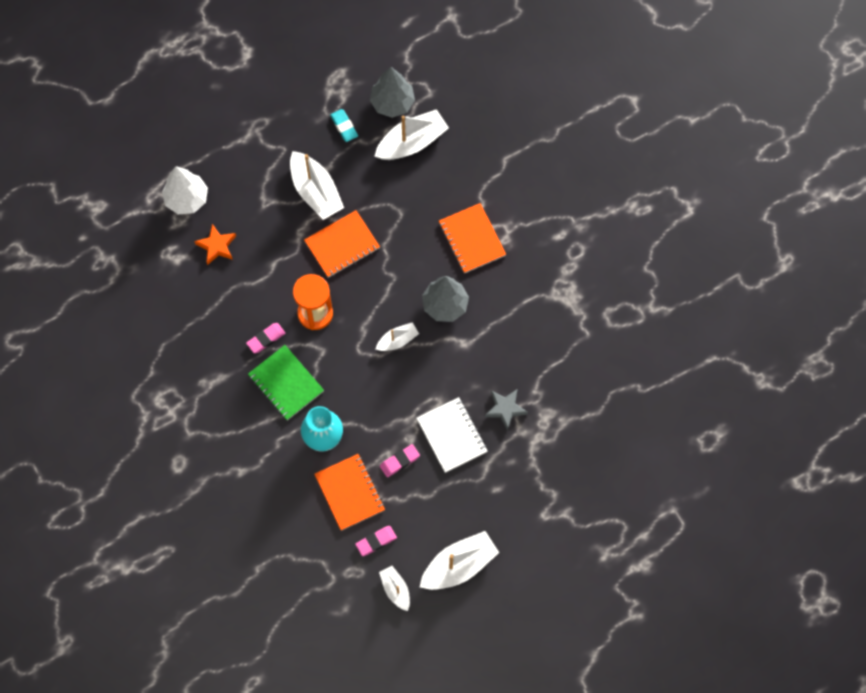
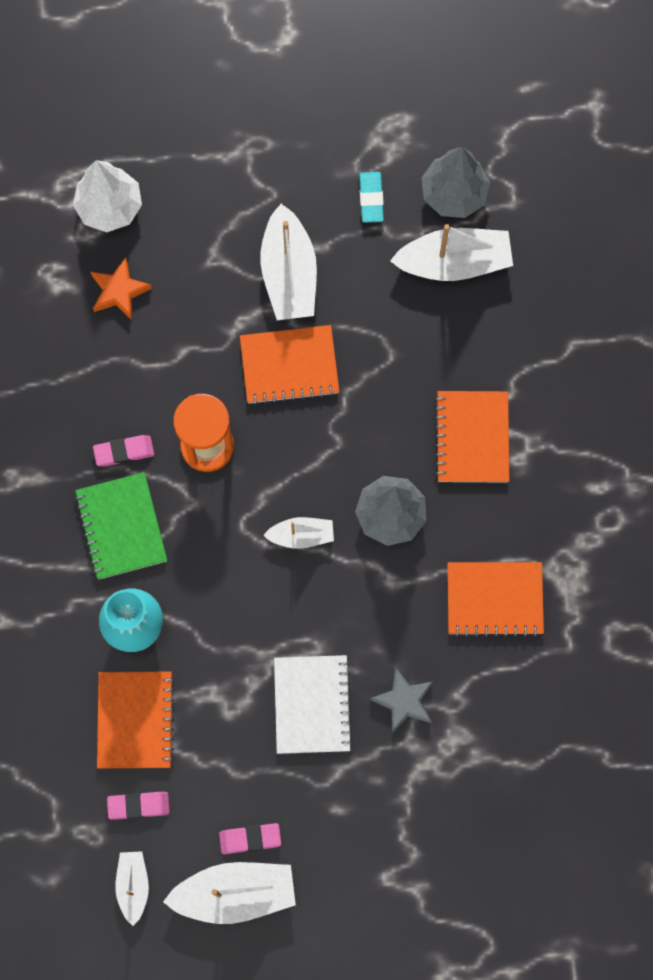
camera: 25 degrees right, 5 degrees up
(399, 461) = (223, 708): pink eraser -> pink eraser (250, 838)
(530, 326) = (494, 599): none -> orange notebook

